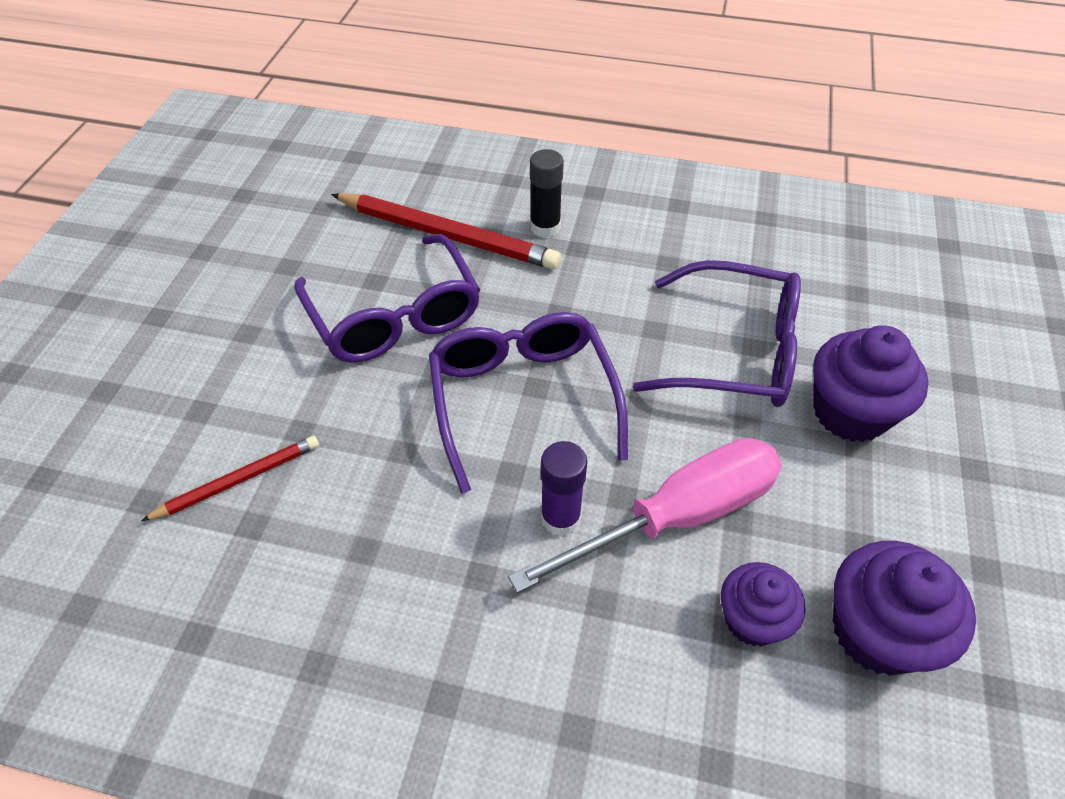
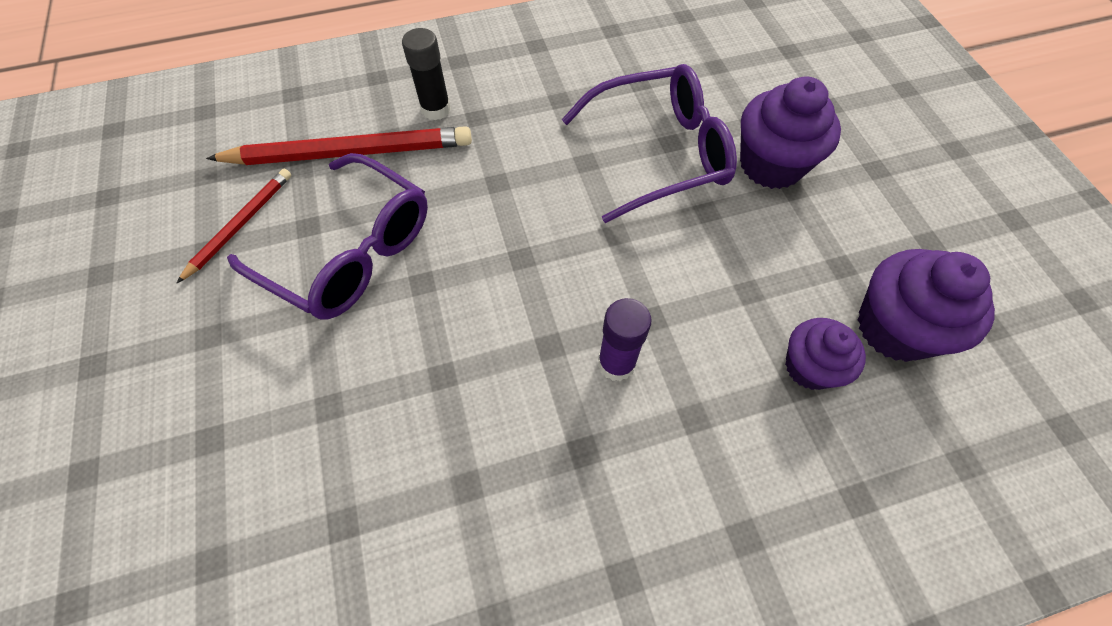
camera: 30 degrees left, 10 degrees up
(238, 480) = (298, 488): red pencil -> red pencil (240, 225)
(523, 400) = (518, 275): purple glasses -> none
(676, 516) = (703, 313): pink screwdriver -> none

